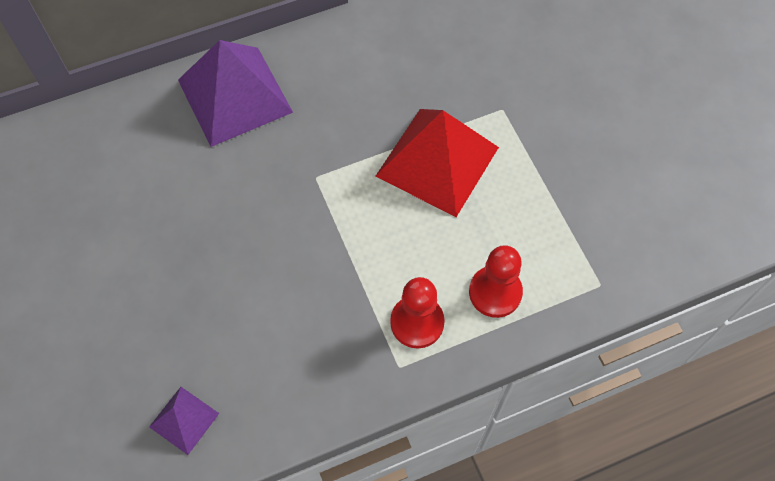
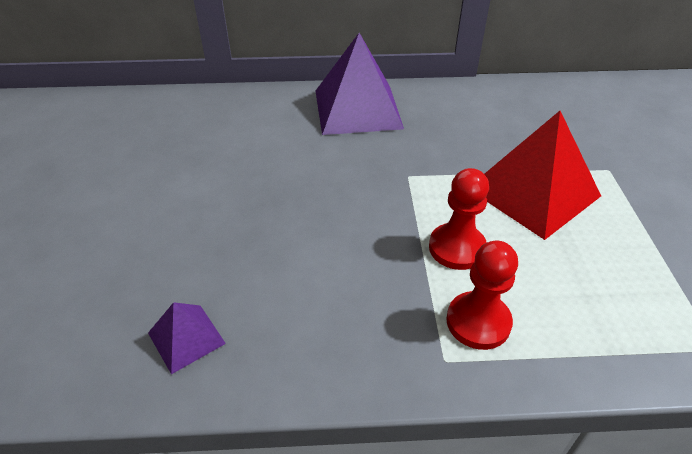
camera: 20 degrees right, 20 degrees down
(495, 292) = (578, 319): red pawn -> red pawn (457, 248)

